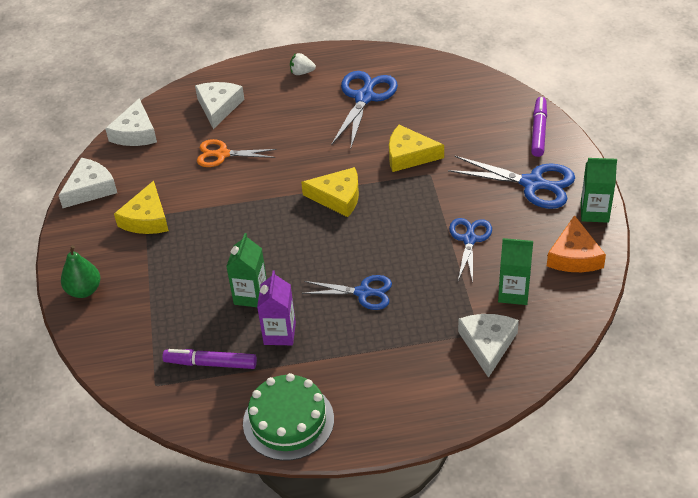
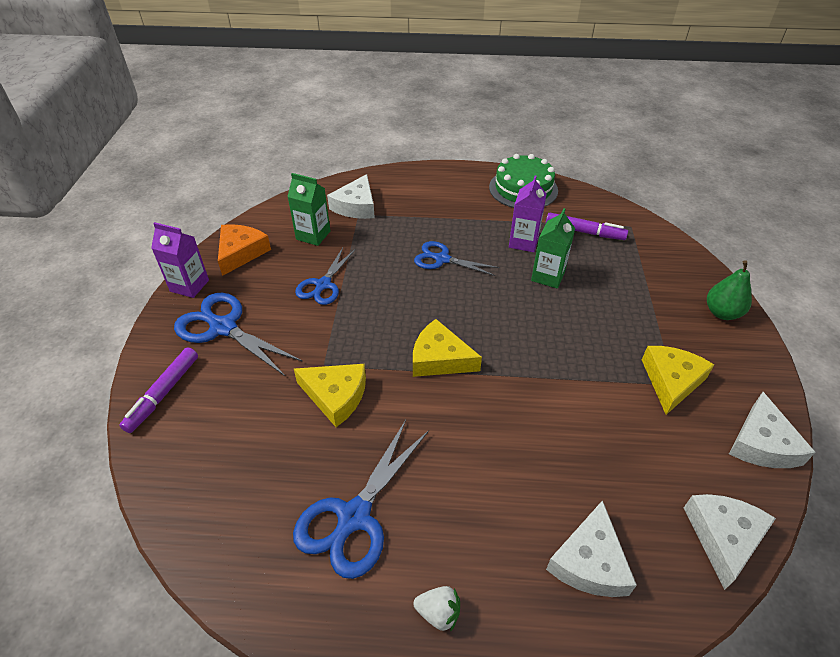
camera: 170 degrees left, 0 degrees up
(90, 189) = (762, 443): white cheese -> white cheese turned 45 degrees counterclockwise
(221, 154) = (581, 458): orange scissors -> none
(594, 212) = (189, 286): green carton -> purple carton

